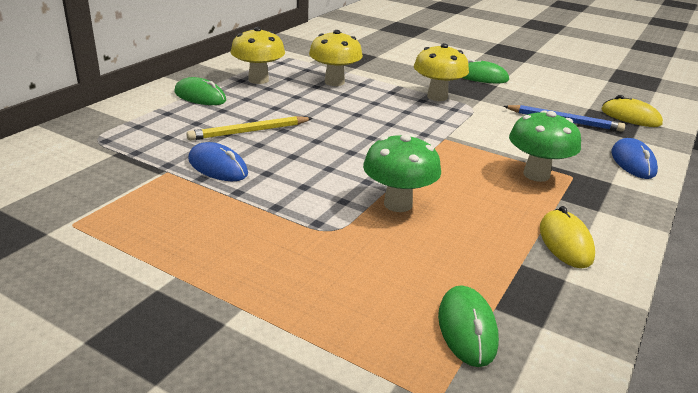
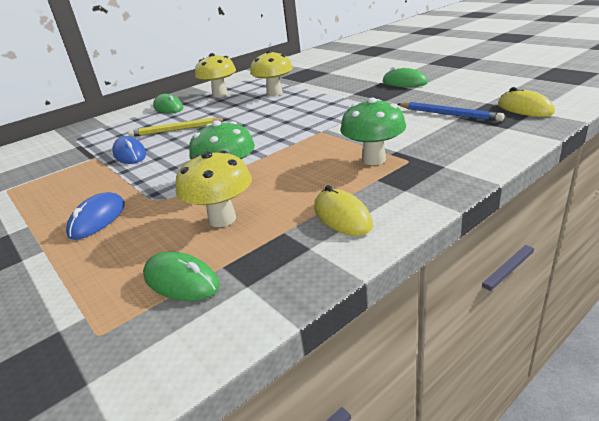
camera: 25 degrees right, 0 degrees up
(437, 97) = (348, 100): yellow mushroom -> yellow mushroom (222, 219)
(467, 329) = (181, 281): green mouse -> green mouse turned 75 degrees counterclockwise
(565, 242) = (342, 216): yellow mouse -> yellow mouse turned 45 degrees counterclockwise
(633, 162) = (485, 148): blue mouse -> blue mouse (97, 219)

